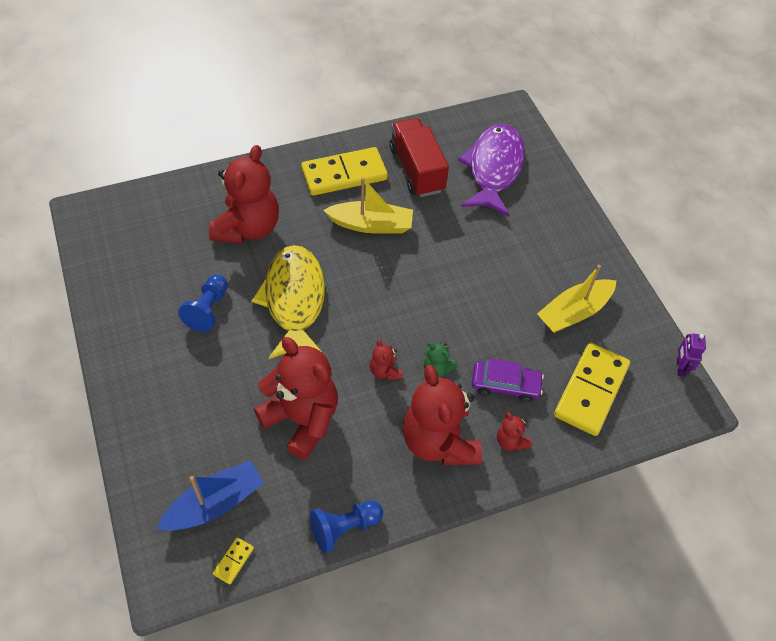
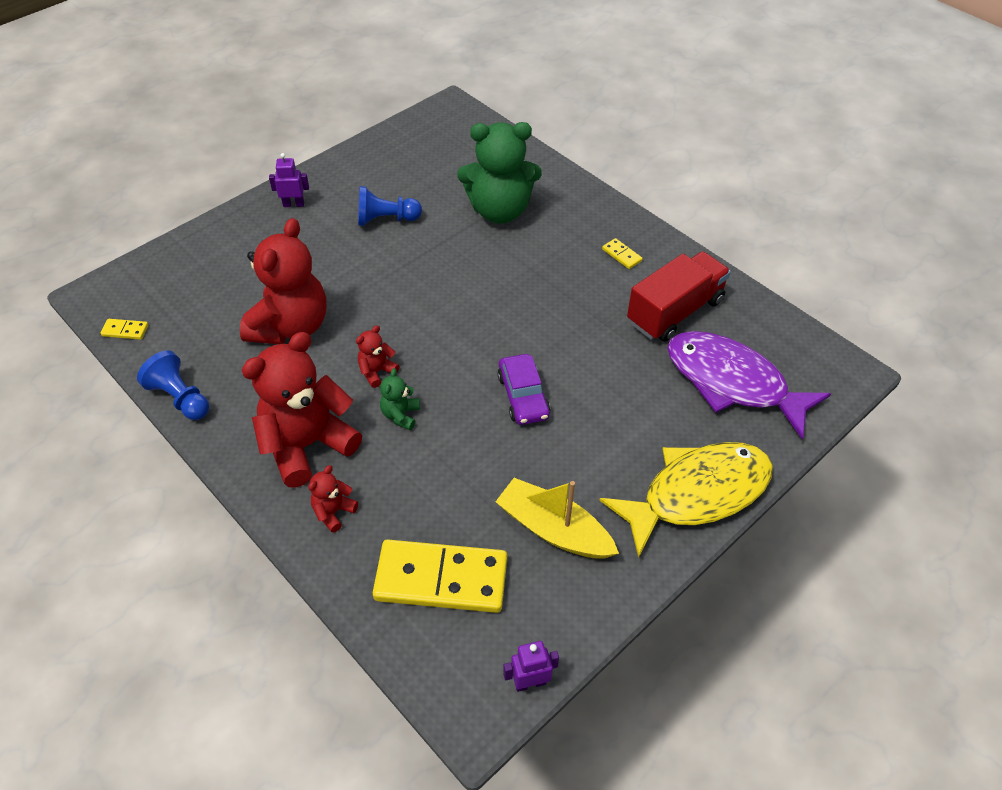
camera: 70 degrees right, 5 degrees down
(140, 375) = (293, 204): none -> purple robot
(215, 504) = (179, 298): blue boat -> none
(248, 228) = (499, 211): red teddy bear -> green teddy bear
(294, 300) = (430, 273): yellow fish -> yellow fish (697, 493)
(344, 174) = (622, 255): yellow domino -> yellow domino, size x0.40
(371, 225) = (566, 299): yellow boat -> none
(494, 169) = (732, 382): purple fish -> purple fish turned 135 degrees counterclockwise
(505, 385) = (408, 485): purple car -> purple car (523, 396)

